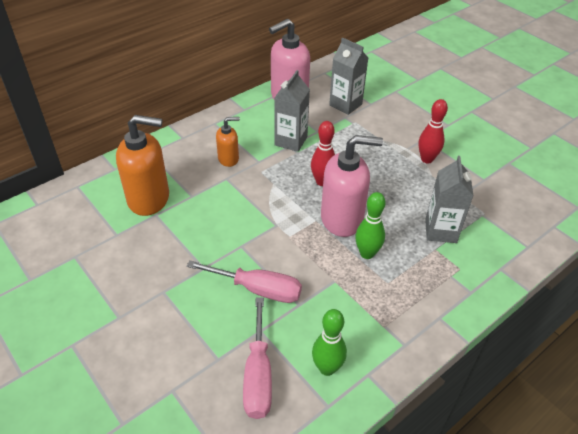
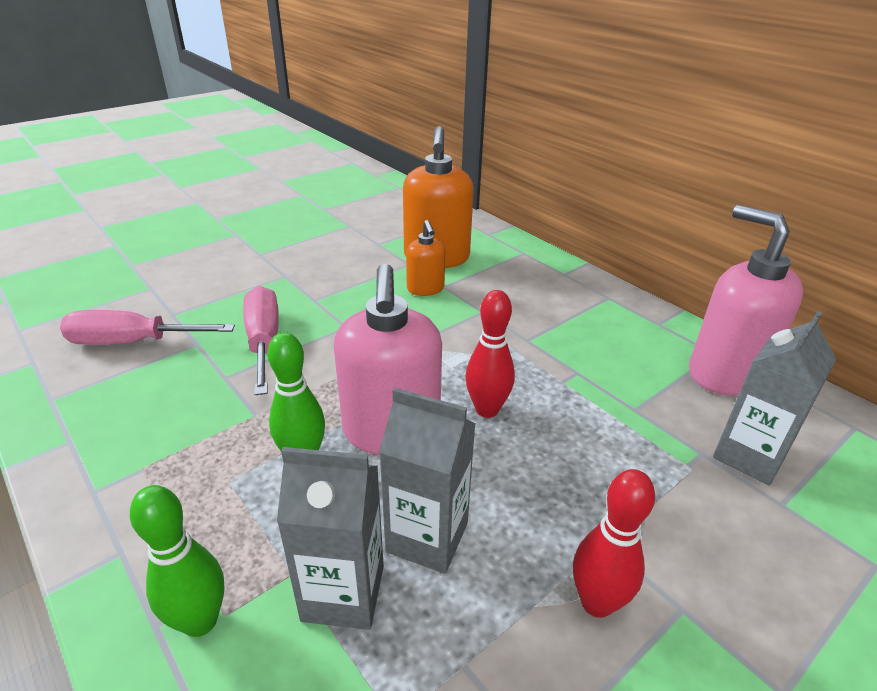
camera: 90 degrees right, 10 degrees down
(228, 159) = (526, 312): orange soap dispenser -> orange soap dispenser (425, 289)
(258, 289) = (264, 341): pink screwdriver -> pink screwdriver turned 150 degrees clockwise
(291, 141) = (591, 374): grey carton -> grey carton (427, 537)
(327, 368) = (106, 400): green bowling pin -> green bowling pin (200, 621)

